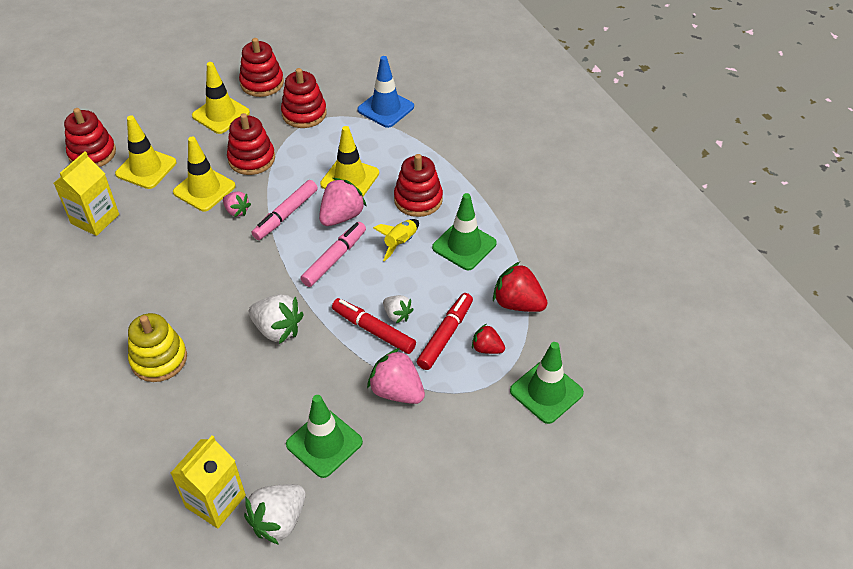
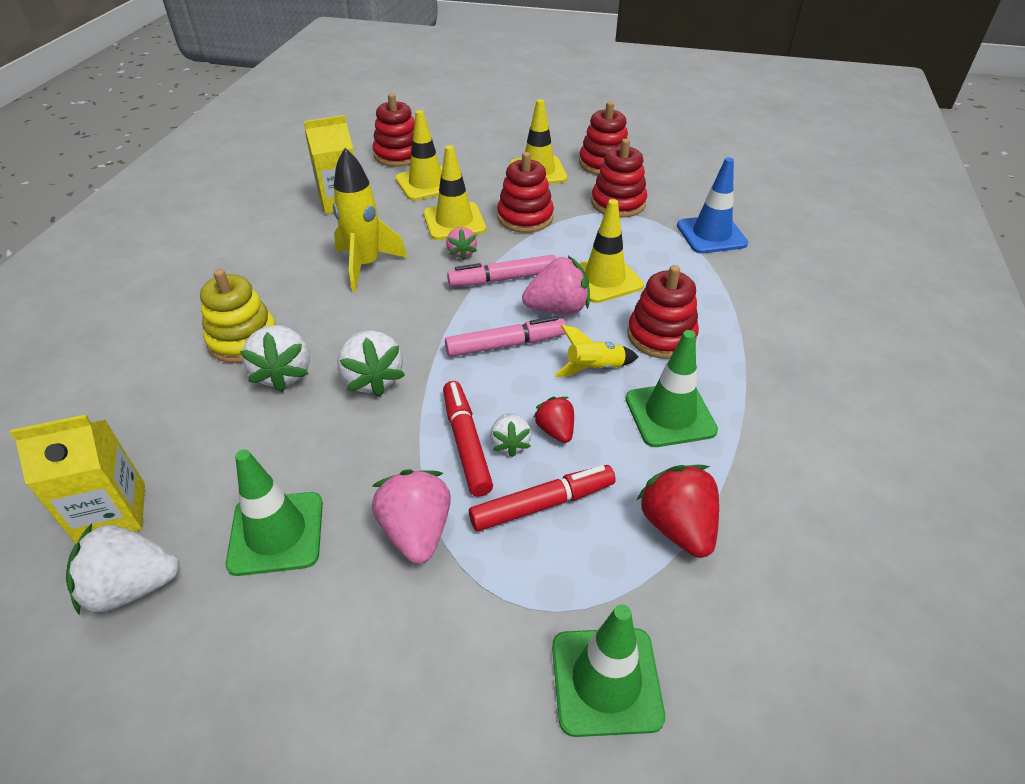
camera: 40 degrees right, 5 degrees down
(179, 258) = (366, 266): none -> yellow rocket
(216, 362) = (284, 373): none -> white strawberry
(487, 348) = (579, 557): red strawberry -> red strawberry (555, 431)

